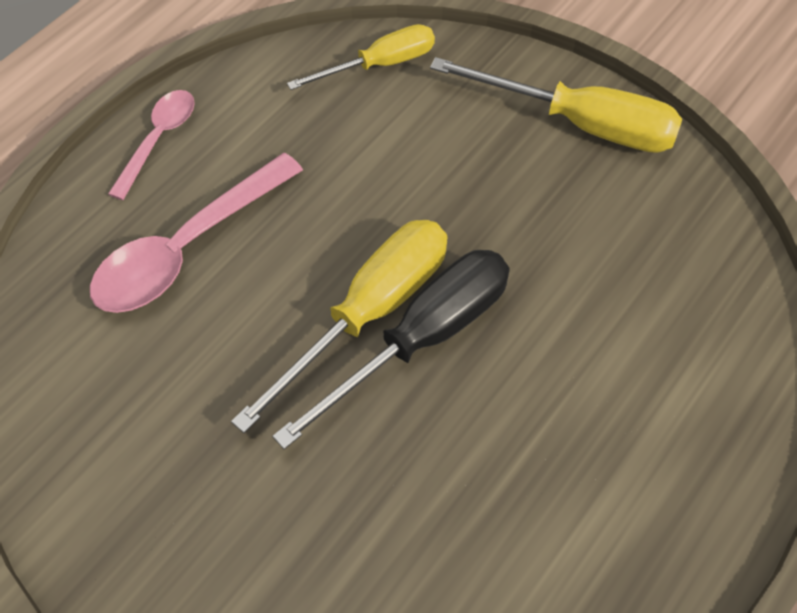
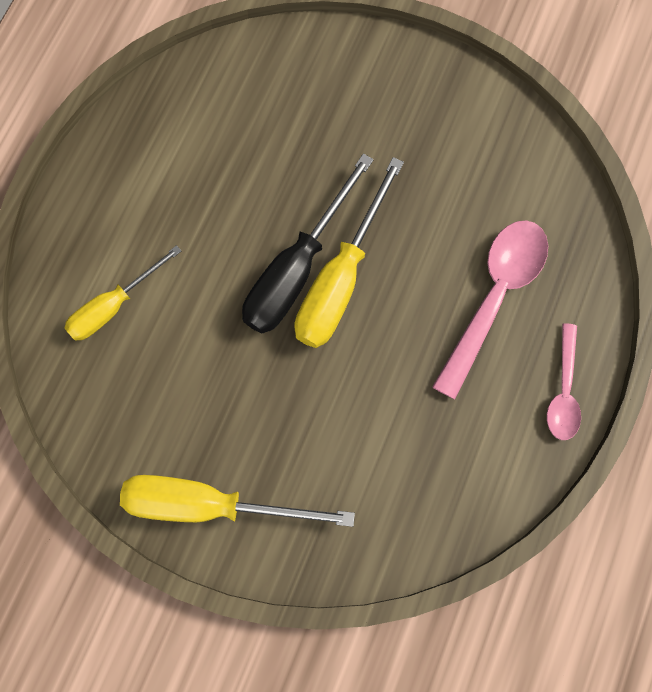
camera: 165 degrees right, 15 degrees up
(379, 65) = (405, 526): yellow screwdriver -> yellow screwdriver (114, 306)

